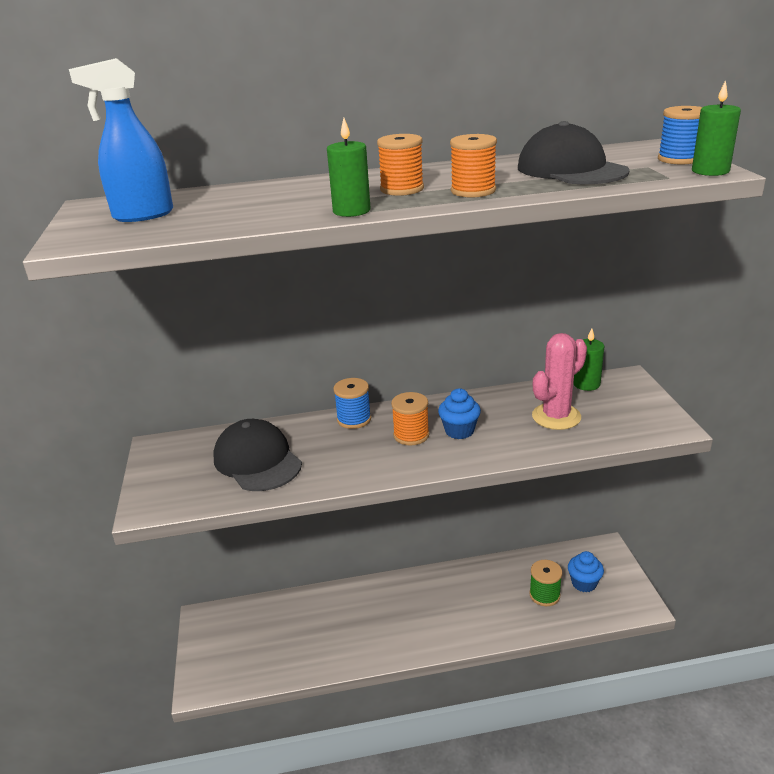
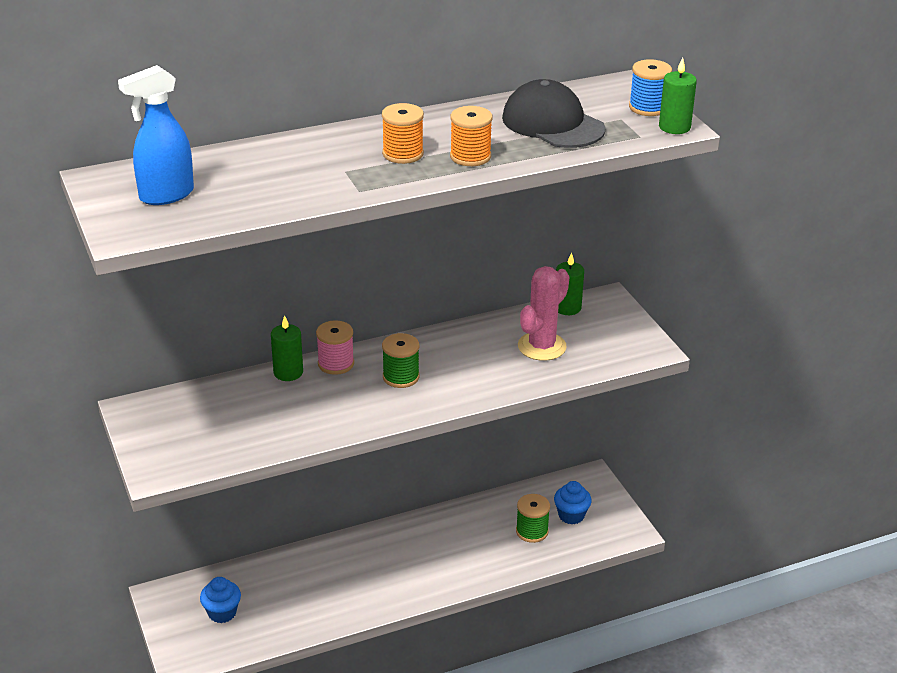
camera: 15 degrees left, 5 degrees up
(257, 460) = (250, 416): black cap -> none
(351, 211) = (368, 187): green candle -> green candle (288, 372)
(354, 419) = (336, 364): blue spool -> pink spool
(411, 435) = (401, 377): orange spool -> green spool
(459, 431) = (448, 369): blue cupcake -> blue cupcake (222, 613)

